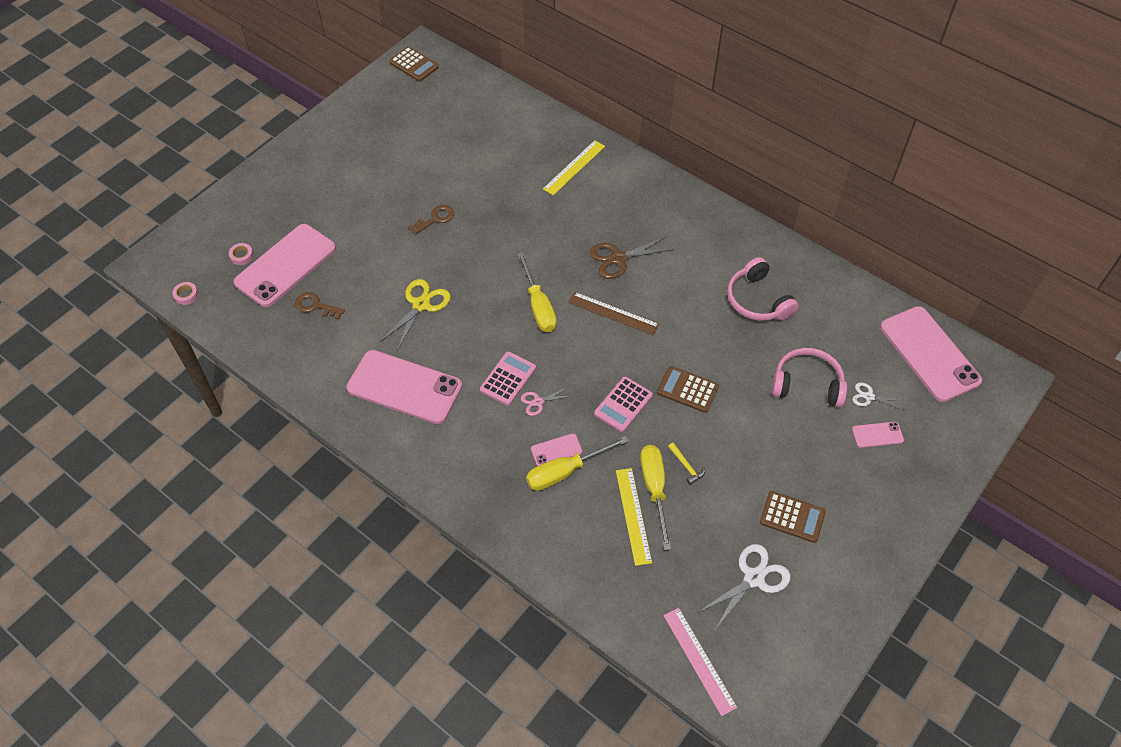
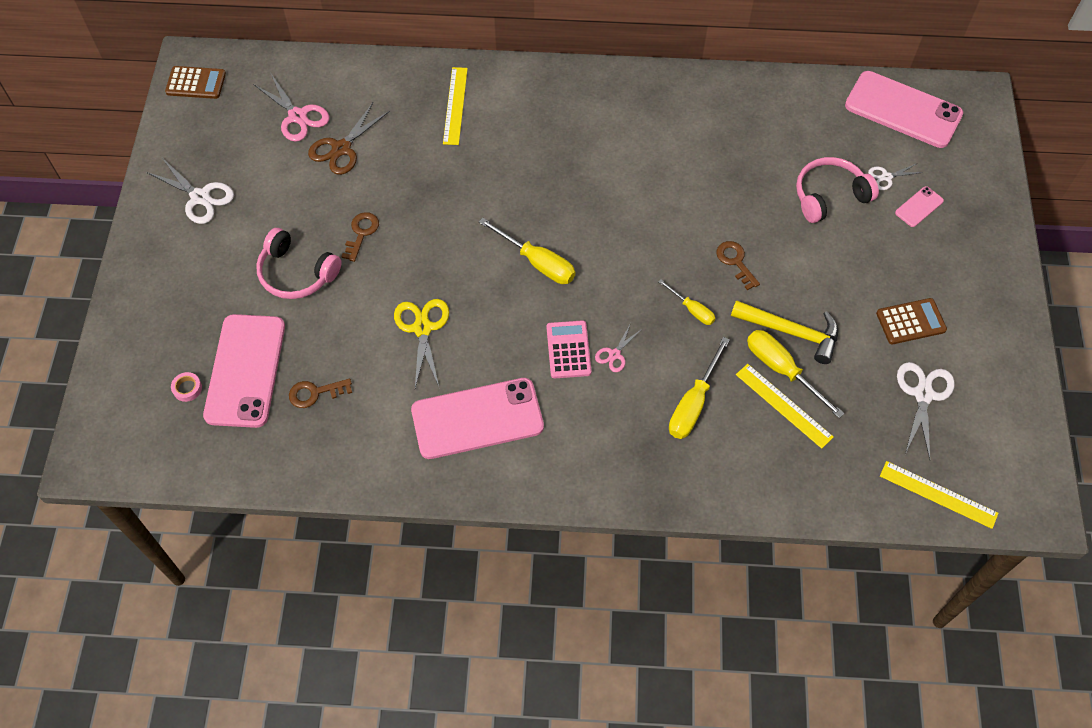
camera: 35 degrees left, 5 degrees up
(186, 295) = (162, 465): pink tape -> none
(353, 139) = (200, 197): none -> white scissors
(460, 119) = (297, 116): none -> pink scissors
(556, 450) = (669, 389): pink phone -> none
(613, 313) = (612, 229): brown ruler -> none
(618, 258) = (573, 173): brown scissors -> brown scissors (341, 148)
(623, 404) = (692, 310): pink calculator -> yellow screwdriver
(686, 466) = (791, 332): yellow hammer -> yellow hammer, size x2.13
(687, 390) = (735, 262): brown calculator -> brown key
(699, 660) = (938, 494): pink ruler -> yellow ruler
(757, 300) = (727, 142): pink headphones -> pink headphones (296, 273)

